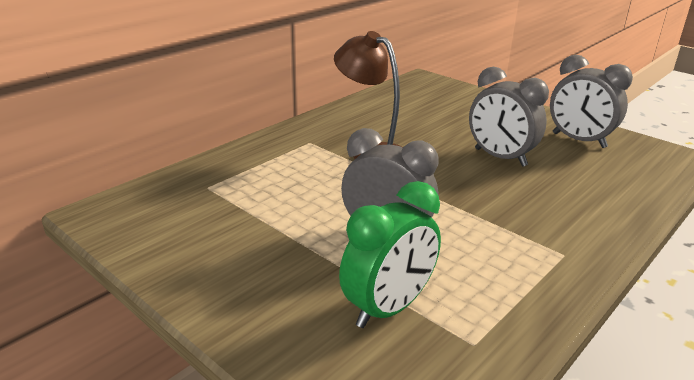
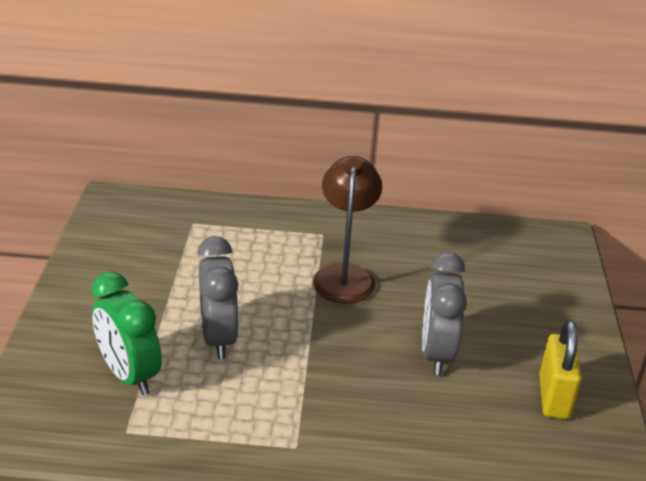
camera: 50 degrees right, 5 degrees up
(388, 308) = (129, 375): green clock -> green clock turned 45 degrees clockwise
(578, 140) = (554, 397): grey clock -> yellow padlock

